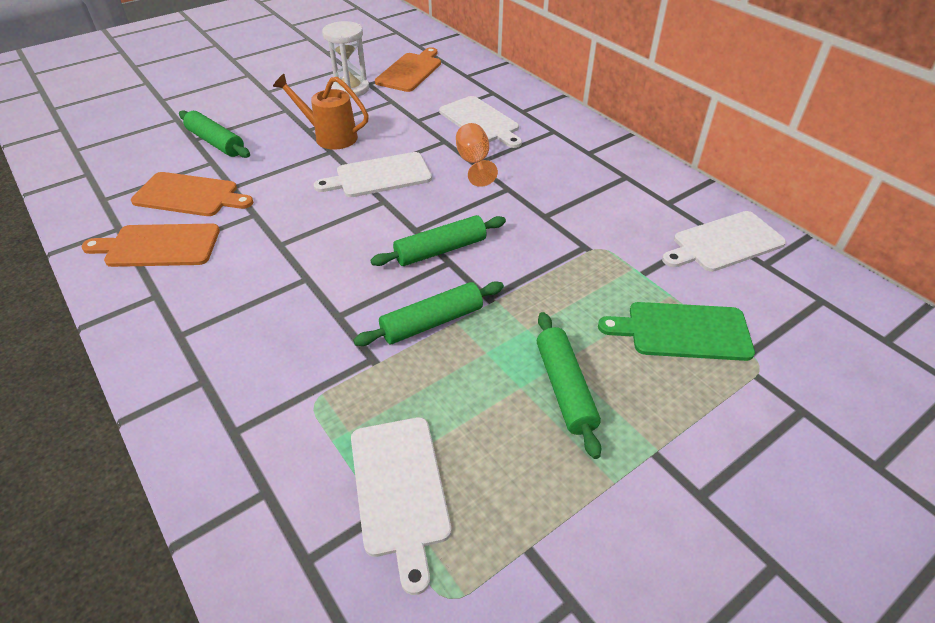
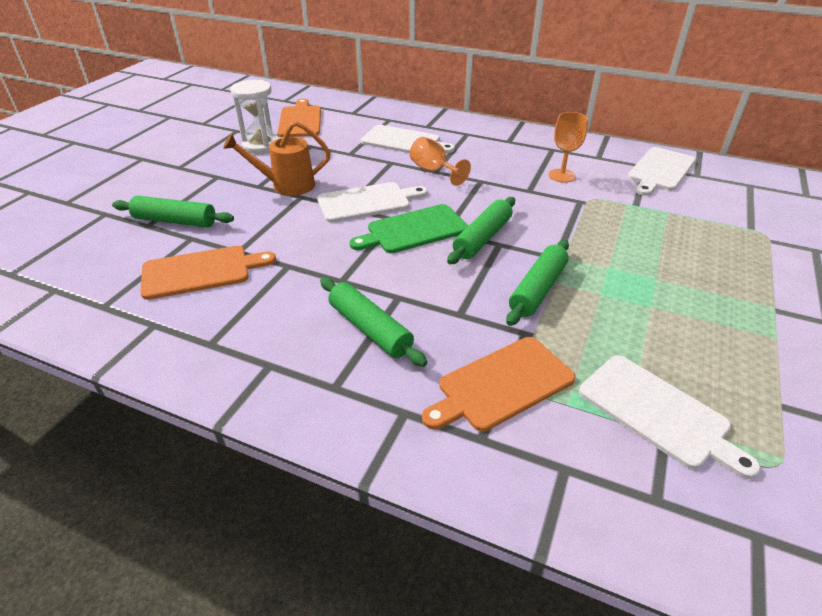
camera: 30 degrees left, 5 degrees down
(158, 246) = (220, 324): orange cutting board -> orange cutting board (501, 384)
(379, 176) = (367, 202): white cutting board -> white cutting board turned 150 degrees counterclockwise
(564, 388) = (677, 295): green rolling pin -> green rolling pin (370, 329)
(599, 211) = (561, 176): none -> orange goblet
(683, 331) = (701, 231): green cutting board -> green cutting board (413, 230)

